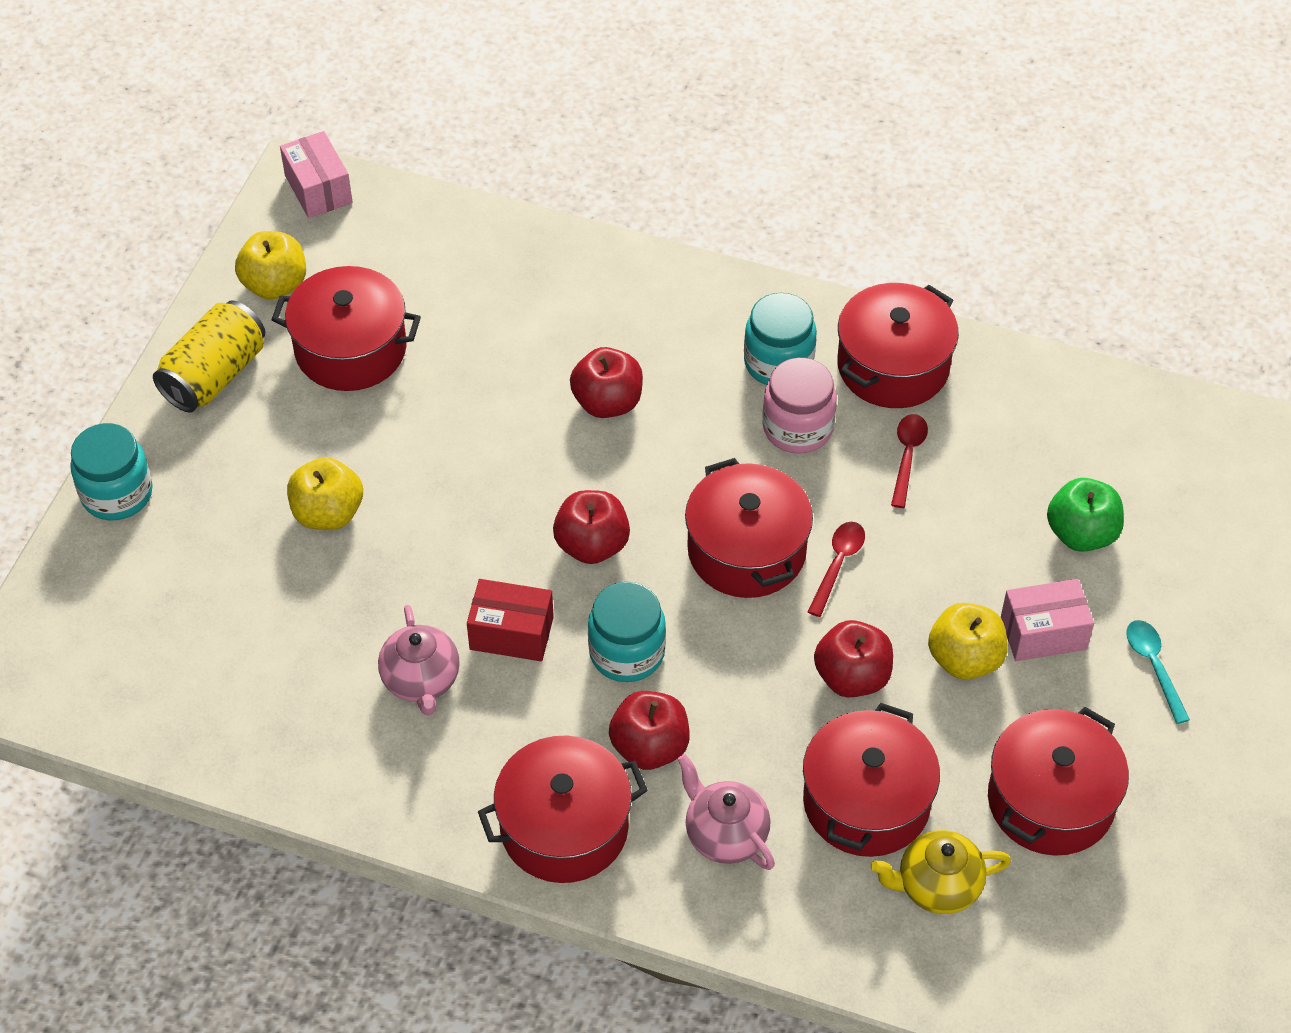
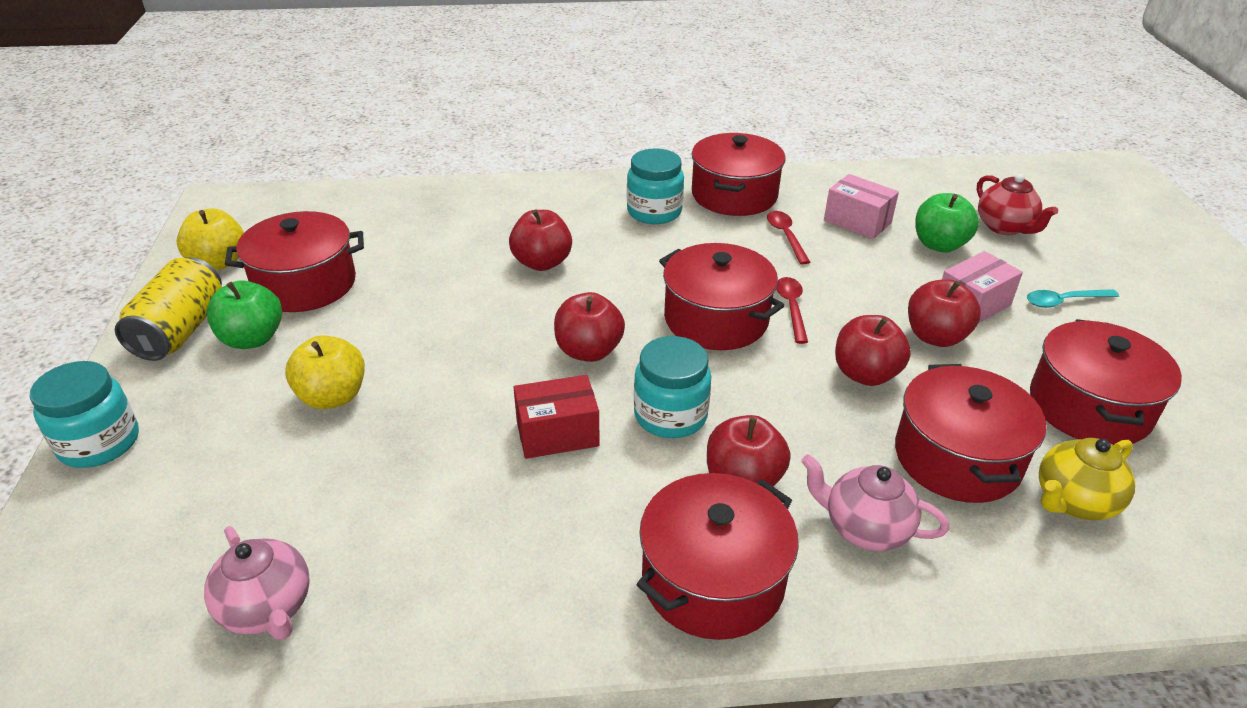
camera: 25 degrees left, 15 degrees down
(277, 411) = (252, 339): none -> green apple
(318, 189) = (236, 203): pink box -> pink box (857, 222)
(421, 681) = (492, 500): pink teapot -> pink teapot (268, 609)
(797, 428) = (696, 241): pink jar -> none
(964, 659) = (935, 337): yellow apple -> red apple
(1154, 666) = (1064, 301): turquoise spoon -> turquoise spoon turned 60 degrees counterclockwise
(1188, 535) = (1005, 227): none -> red teapot

